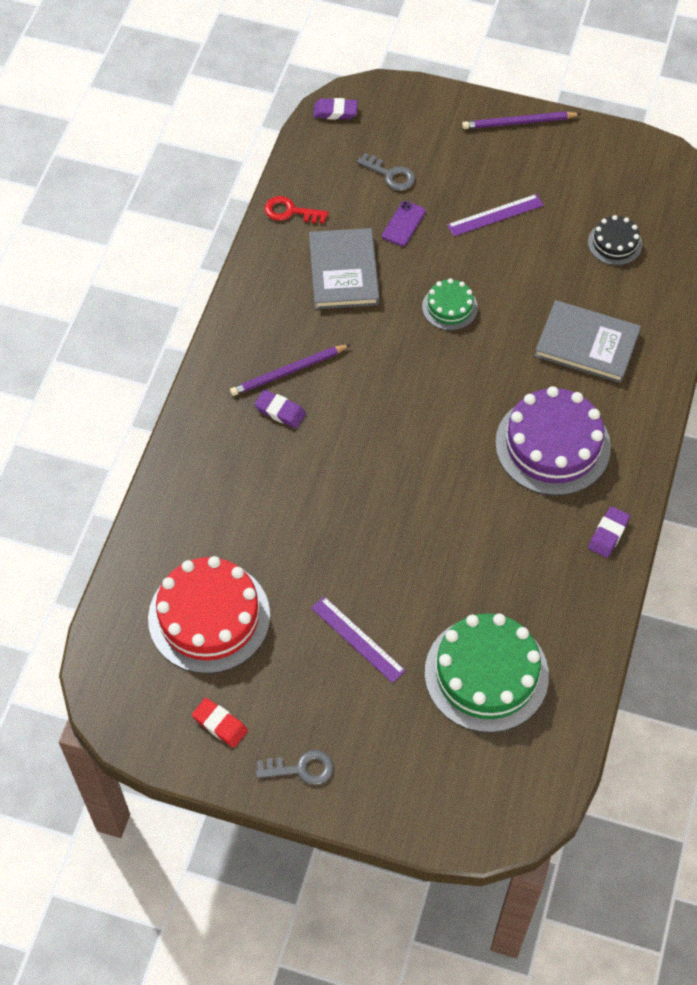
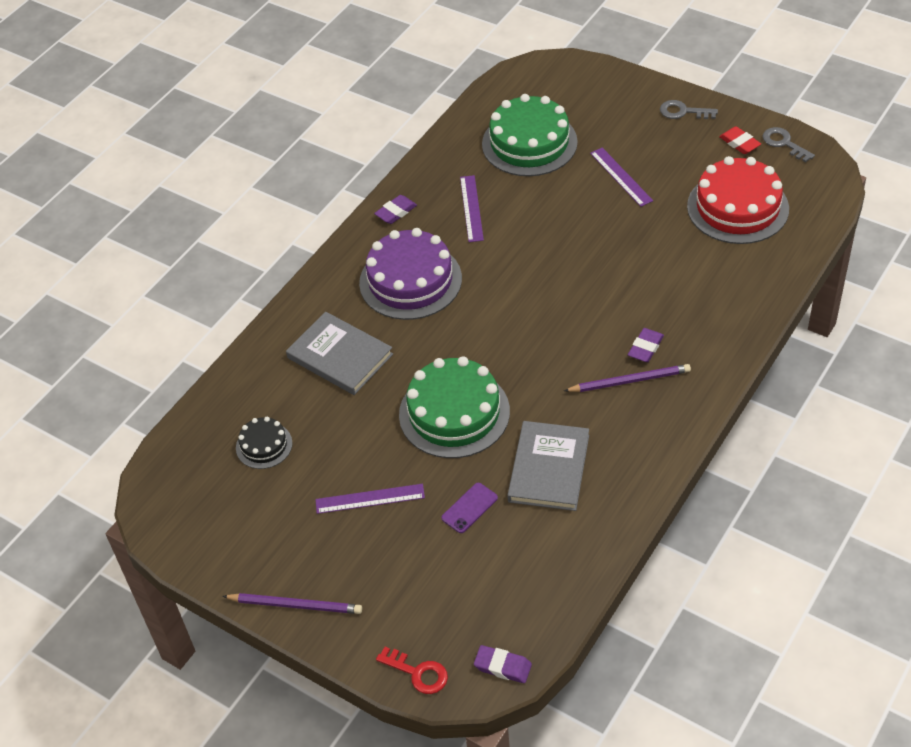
camera: 160 degrees left, 10 degrees down
(280, 411) = (645, 348): purple eraser -> purple eraser turned 75 degrees clockwise
(290, 211) = (588, 546): red key -> red key (418, 673)
(391, 175) = (464, 568): grey key -> grey key (784, 143)
(449, 307) = (454, 413): green cake -> green cake, size x1.97
(522, 556) = (471, 208): none -> purple ruler

